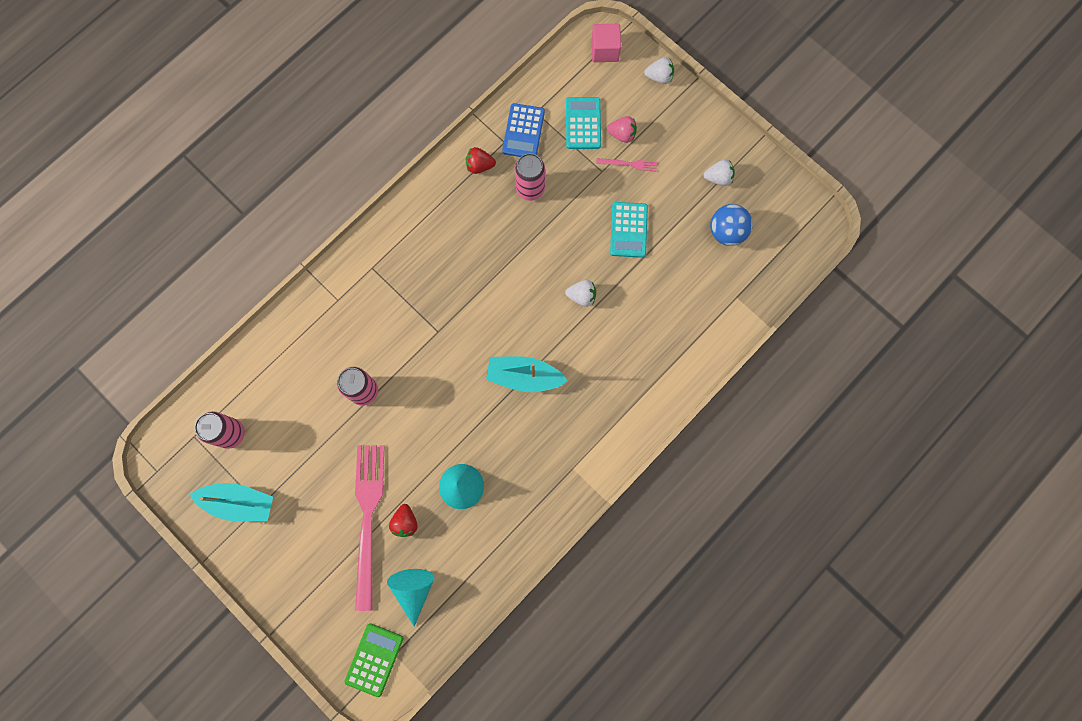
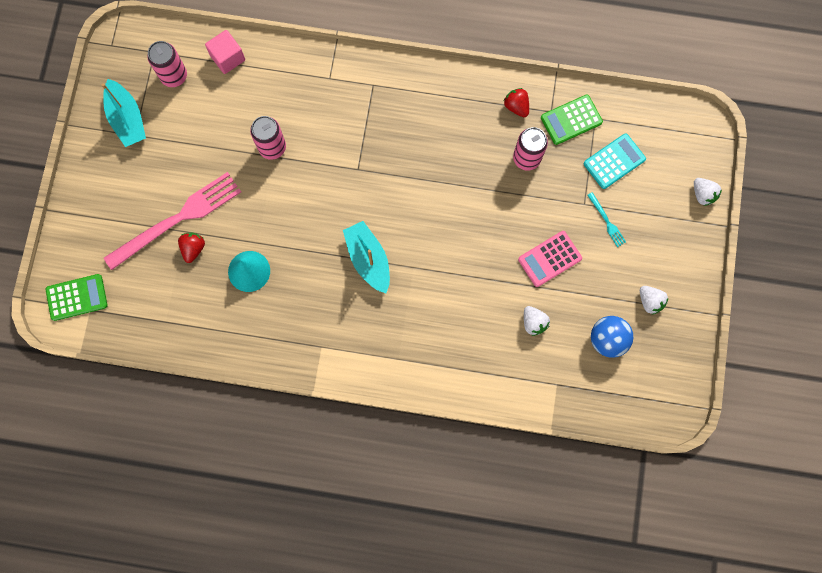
camera: 55 degrees right, 0 degrees up
(405, 522) = (193, 248): red strawberry -> red strawberry turned 135 degrees clockwise
(414, 589) = (147, 290): turquoise cone -> none
(523, 131) = (571, 120): blue calculator -> green calculator
(582, 296) = (466, 259): white strawberry -> white strawberry (533, 322)
(605, 50) = (692, 135): pink cube -> pink cube (228, 58)
(622, 134) = (628, 198): pink strawberry -> none
(628, 230) = (549, 259): turquoise calculator -> pink calculator
(629, 164) = (606, 221): pink fork -> turquoise fork

